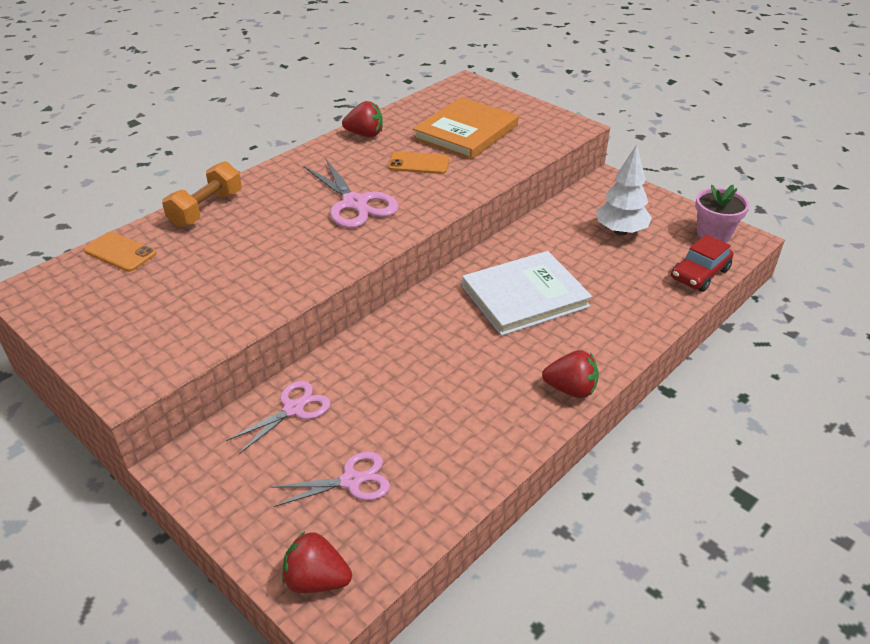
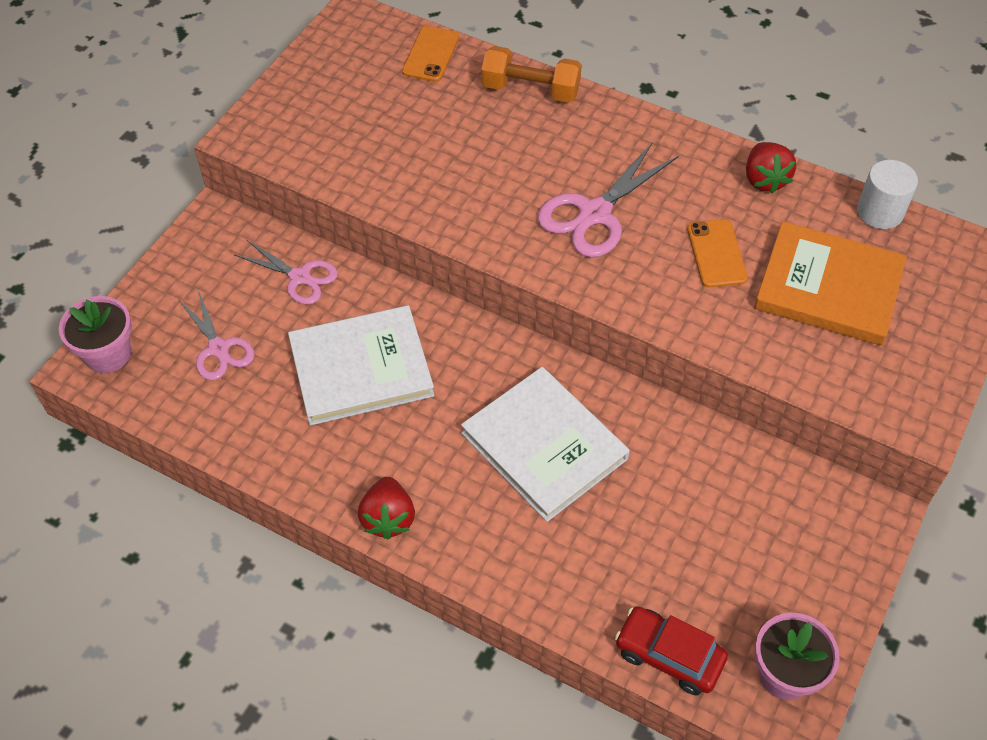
camera: 75 degrees right, 15 degrees up
(316, 580) = (108, 354): red strawberry -> pink flower pot
(415, 104) = (880, 212): none -> white cylinder
(415, 383) = (361, 368): none -> white book
(620, 231) = (736, 542): white tree -> none

